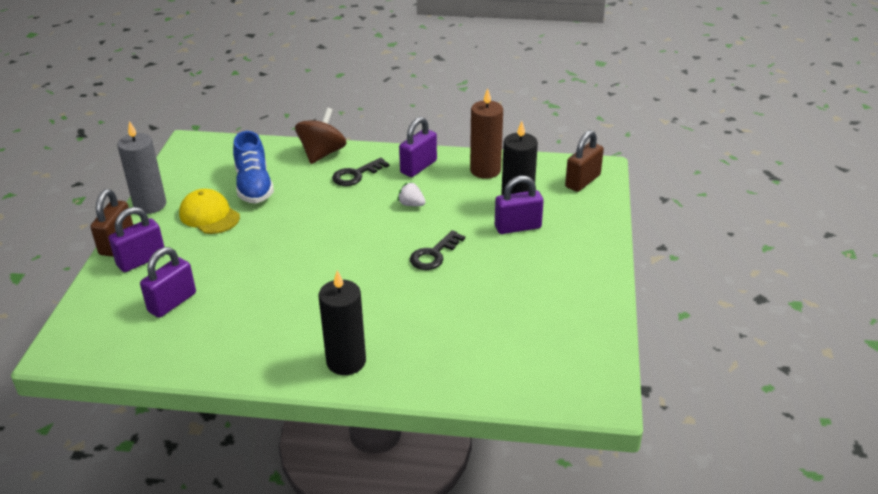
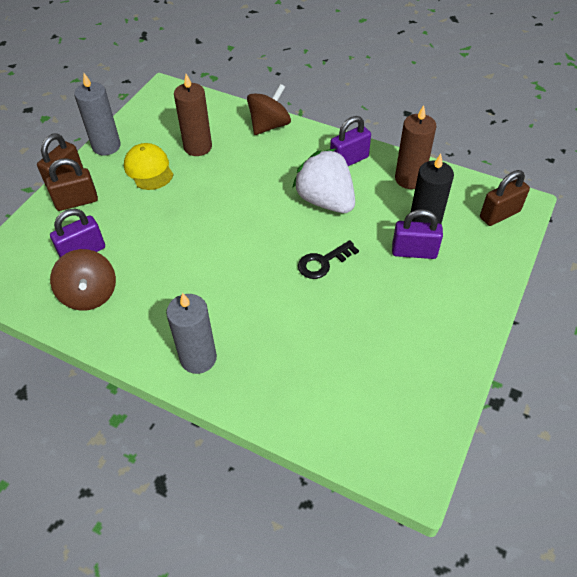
camera: 20 degrees right, 15 degrees up
(141, 260) = (77, 202): purple padlock -> brown padlock
(199, 337) = (89, 294): none -> brown spinning top
(254, 186) = (198, 147): blue shoe -> brown candle
(346, 361) = (198, 358): black candle -> grey candle
(356, 175) = (289, 156): black key -> none
(411, 204) = (325, 201): white strawberry -> white strawberry, size x2.46

